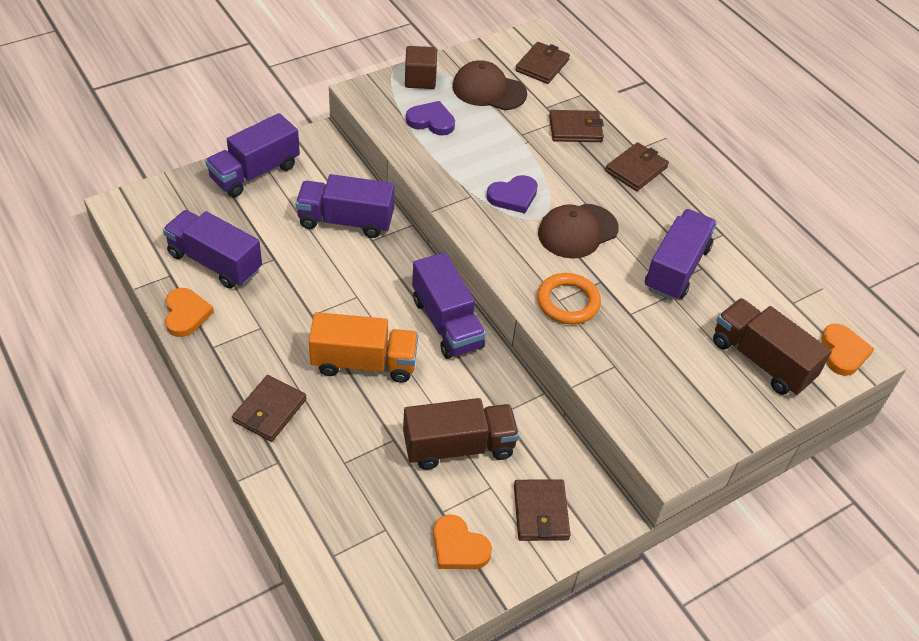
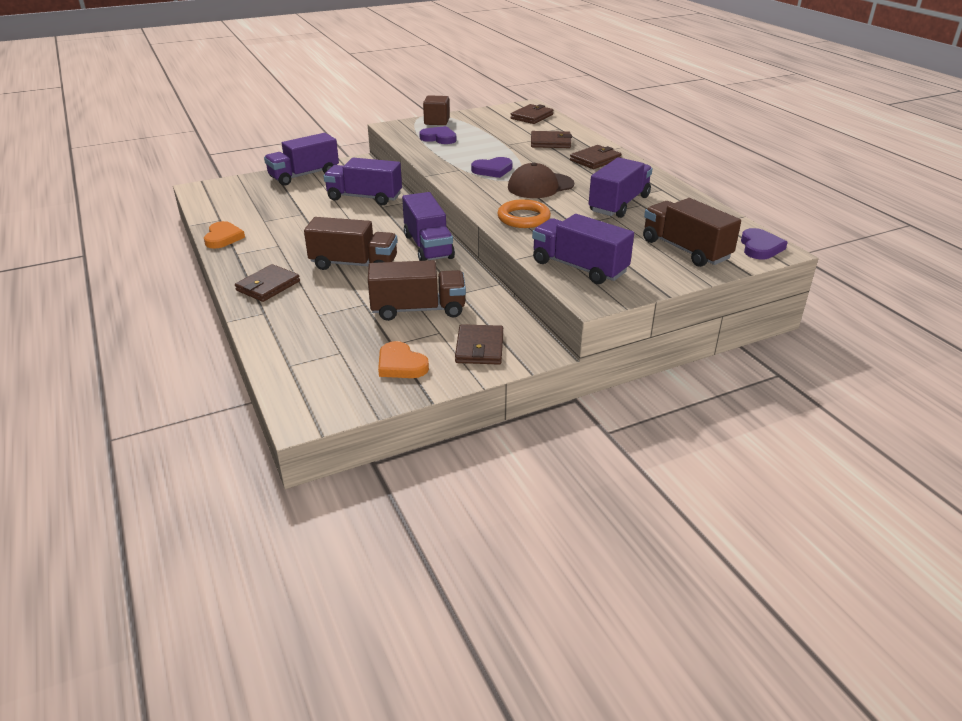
camera: 10 degrees right, 15 degrees down
(215, 262) = (256, 214): purple truck -> purple truck (579, 267)
(364, 363) = (354, 264): orange truck -> brown truck
(488, 90) = (487, 126): brown cap -> none
(843, 352) = (760, 247): orange heart -> purple heart

